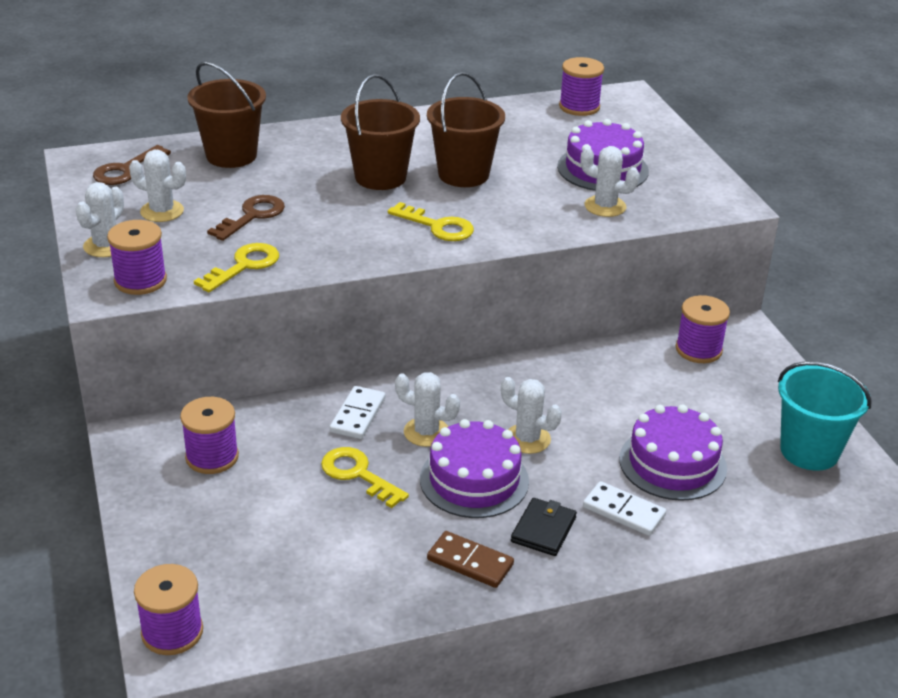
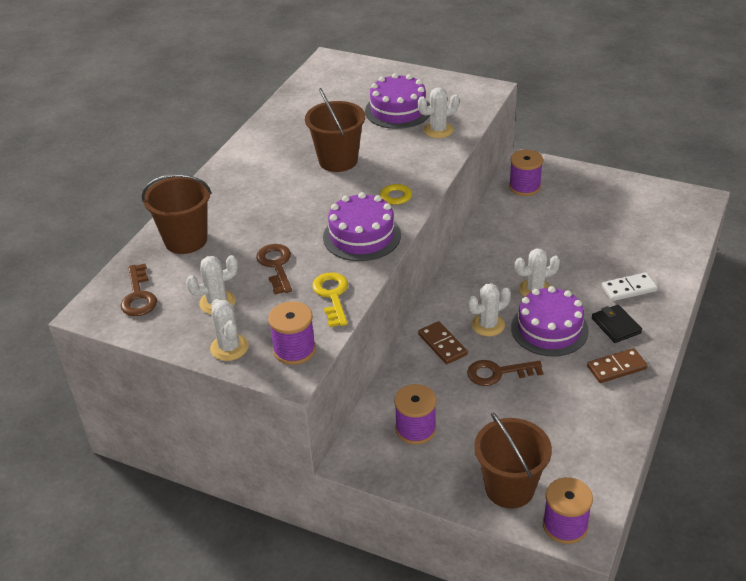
camera: 45 degrees left, 5 degrees up
(357, 415) = (442, 345): white domino -> brown domino
(358, 474) = (498, 373): yellow key -> brown key
(380, 177) = (298, 192): brown bucket -> brown bucket (509, 488)
(579, 107) = (319, 82): purple spool -> none
(672, 463) = (608, 250): purple cake -> purple cake (362, 236)
(809, 451) = (643, 200): turquoise bucket -> none

